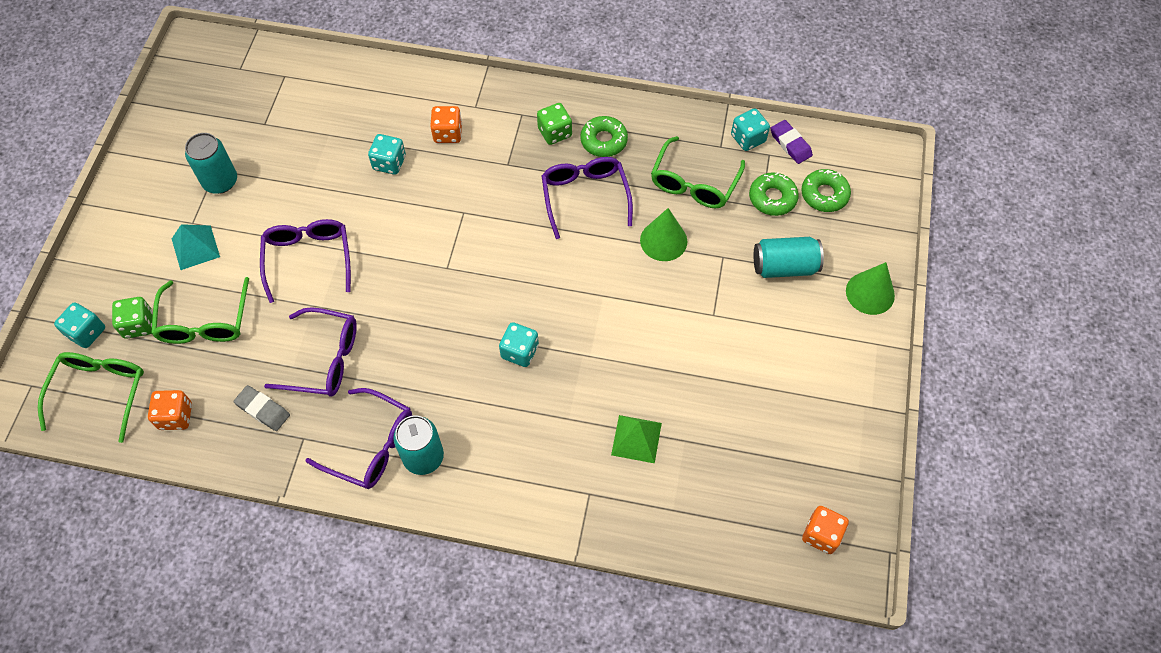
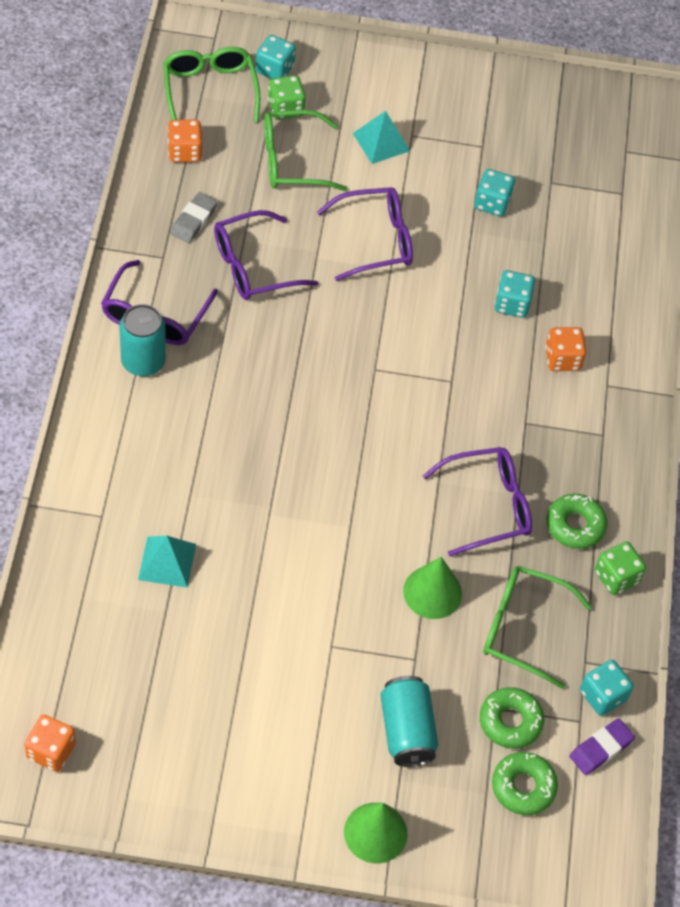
camera: 80 degrees right, 5 degrees down
(100, 391) = (210, 90): green glasses -> green glasses turned 105 degrees counterclockwise
(220, 181) = (467, 152): turquoise can -> none
(324, 360) = (253, 266): purple glasses -> purple glasses turned 60 degrees clockwise
(519, 351) = (271, 444): turquoise dice -> turquoise dice (492, 203)
(555, 132) = (580, 471): green dice -> green dice (616, 577)
(636, 439) = (167, 562): green pyramid -> turquoise pyramid

